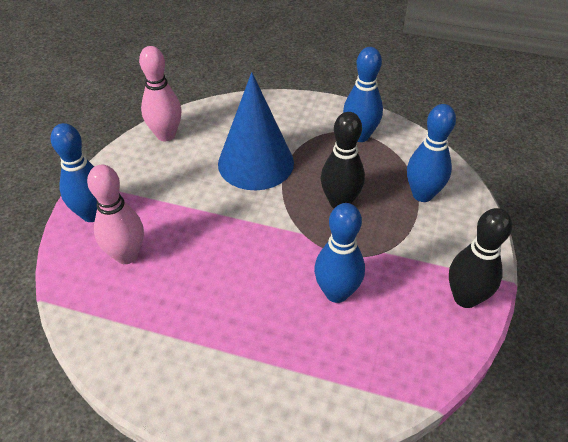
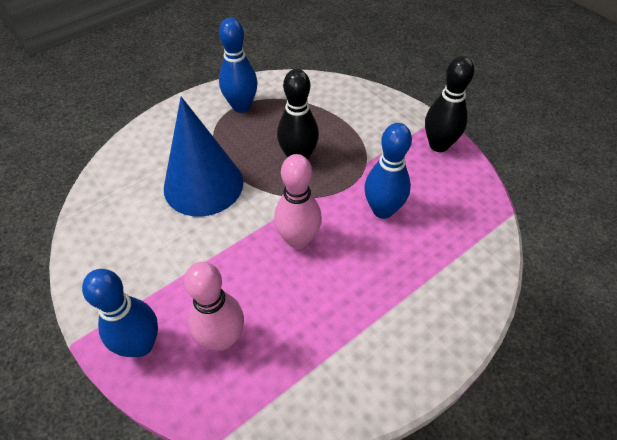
camera: 55 degrees left, 5 degrees up
(166, 135) = (96, 230): pink bowling pin -> pink bowling pin (298, 240)
(422, 194) = (333, 110): blue bowling pin -> none

